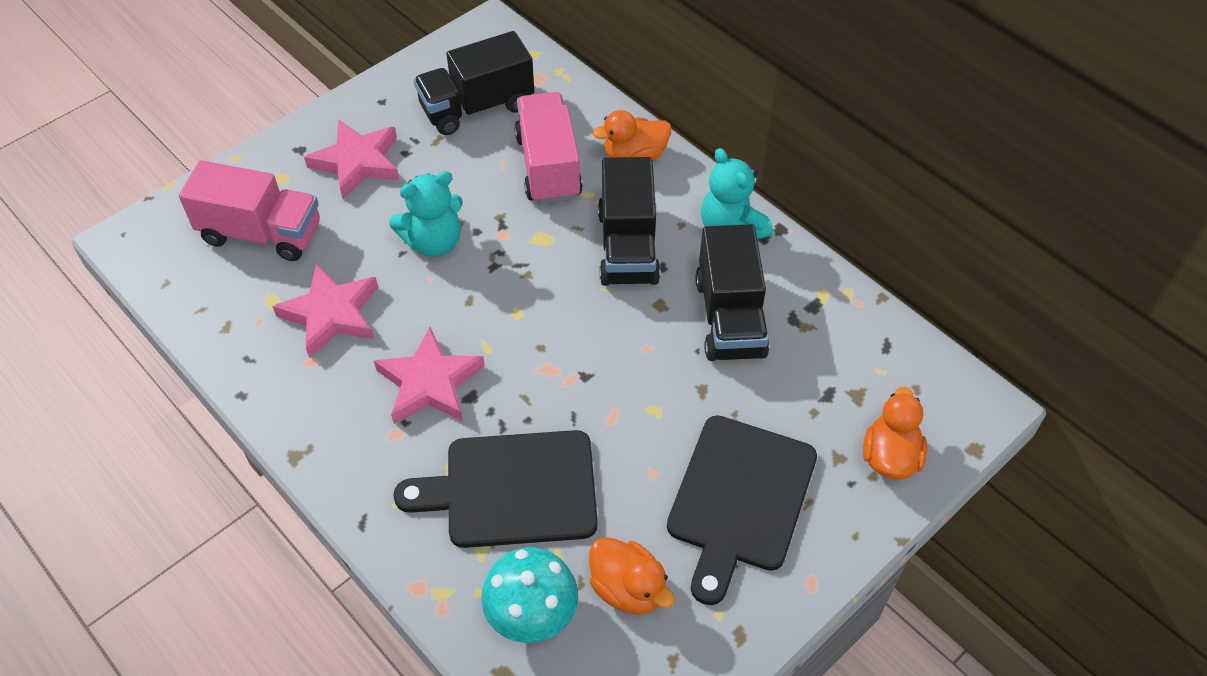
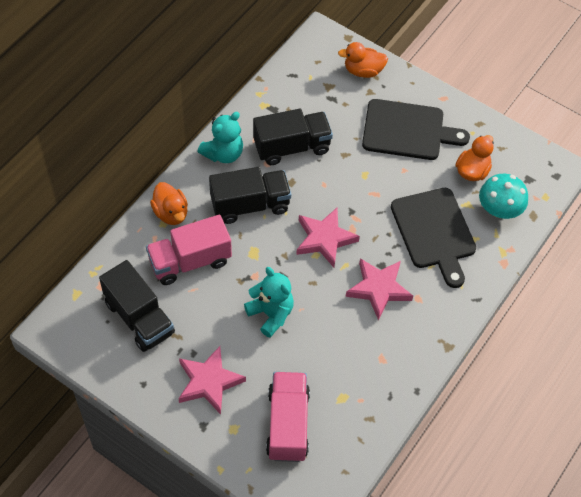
camera: 105 degrees left, 5 degrees up
(331, 314) = (343, 358): pink star -> pink star (324, 239)

